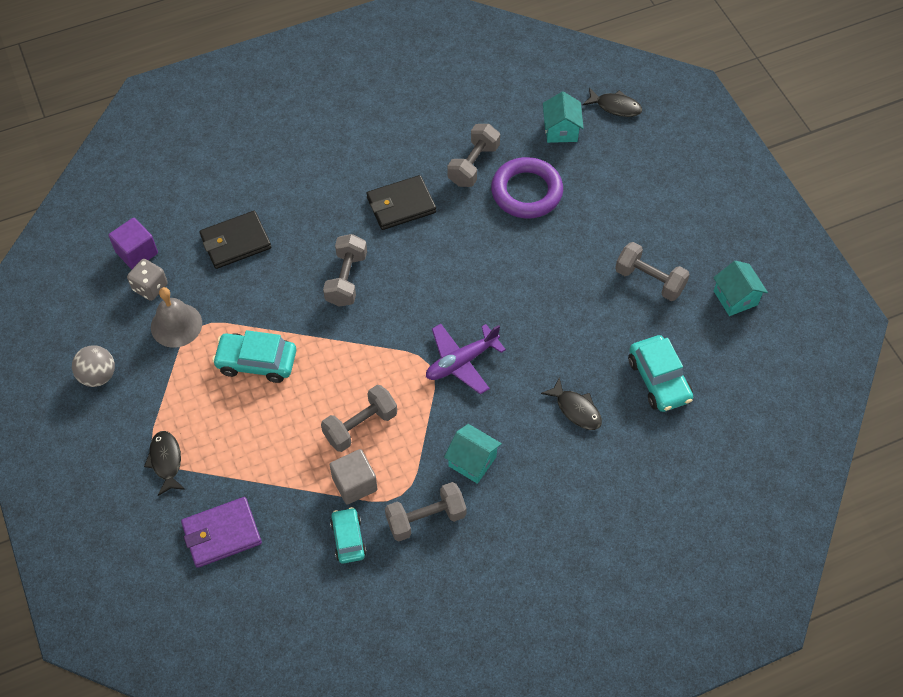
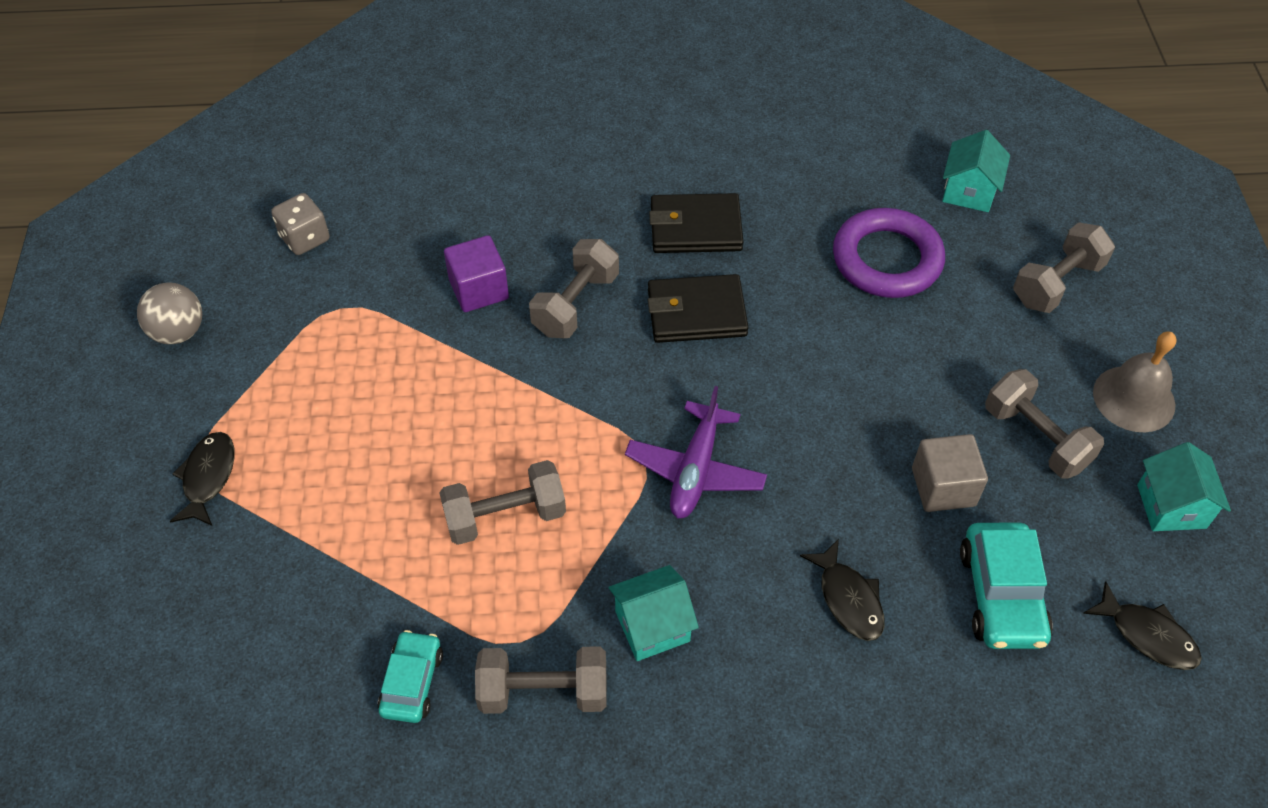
camera: 20 degrees right, 5 degrees down
(137, 253) = (309, 190): purple cube -> purple cube (479, 289)
(176, 325) = (314, 297): grey bell -> grey bell (1134, 398)
(222, 534) = (232, 609): purple wallet -> none
(236, 242) = (446, 213): black wallet -> black wallet (696, 313)
(256, 362) = (399, 379): turquoise car -> none
(354, 484) = (459, 600): grey cube -> grey cube (943, 487)
(461, 362) = (695, 470): purple plane -> purple plane turned 60 degrees counterclockwise
(472, 461) = (652, 626): turquoise house -> turquoise house turned 75 degrees counterclockwise
(473, 165) = (821, 203): grey dumbbell -> grey dumbbell (1057, 283)
(615, 107) = (1063, 181): black fish -> black fish (1147, 635)

